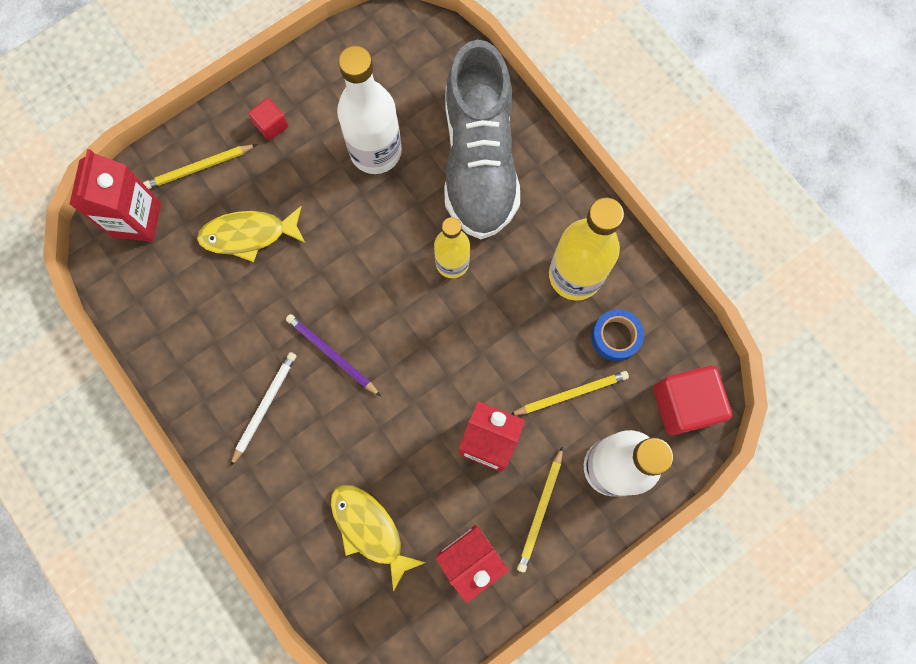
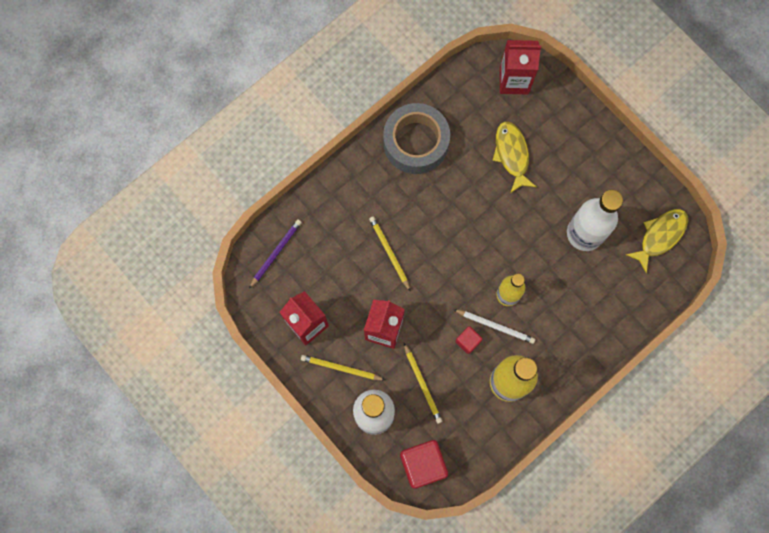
camera: 85 degrees right, 0 degrees up
(199, 168) = (556, 115): yellow pencil -> yellow pencil (389, 253)
(209, 369) = (416, 142): none -> grey tape
(264, 406) = (394, 181): white pencil -> white pencil (495, 326)
(271, 125) = (595, 159): red cube -> red cube (468, 341)
(332, 355) = (433, 220): purple pencil -> purple pencil (275, 253)
(370, 529) = (320, 258): yellow fish -> yellow fish (660, 236)
(479, 161) = (587, 307): grey shoe -> none
(615, 337) = (466, 413): blue tape -> none

